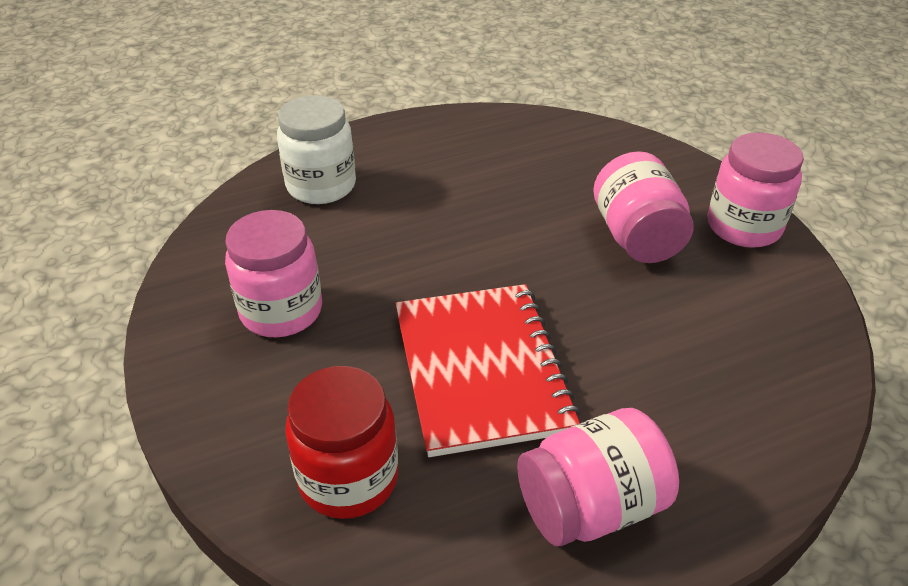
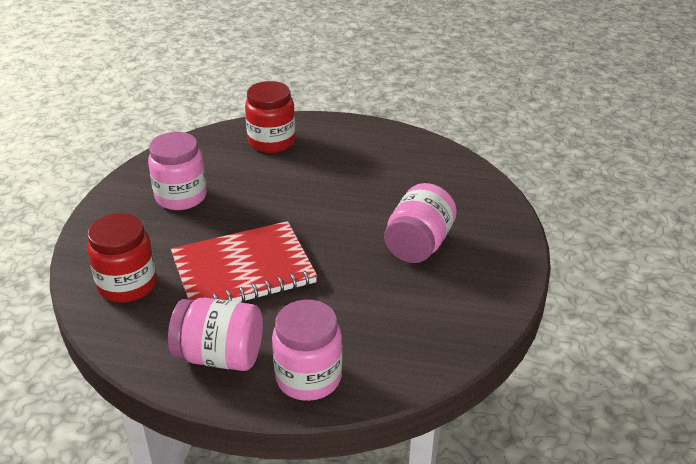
camera: 35 degrees right, 5 degrees down
(321, 186) = (271, 142): white jar -> red jar
(481, 370) = (243, 270): red notebook -> red notebook turned 45 degrees clockwise
(743, 227) = (497, 269): pink jar -> pink jar (308, 378)

